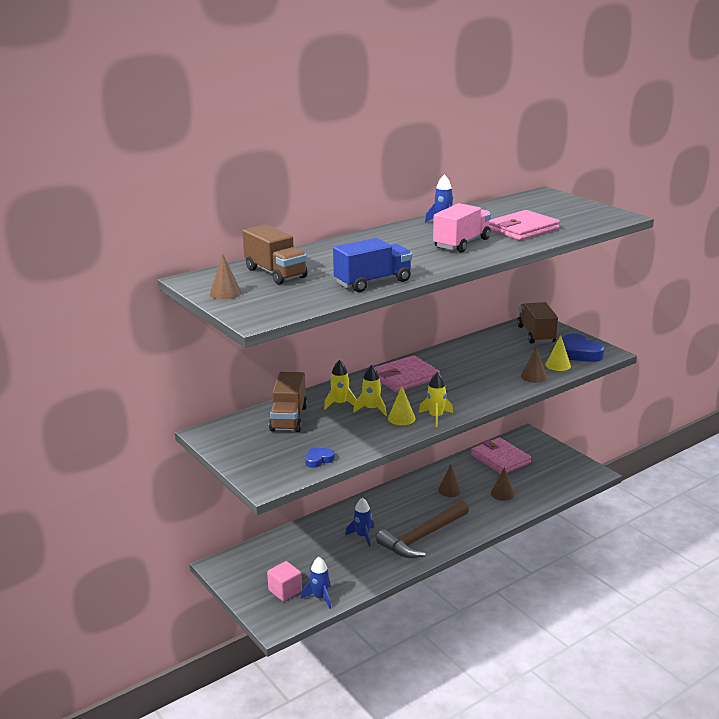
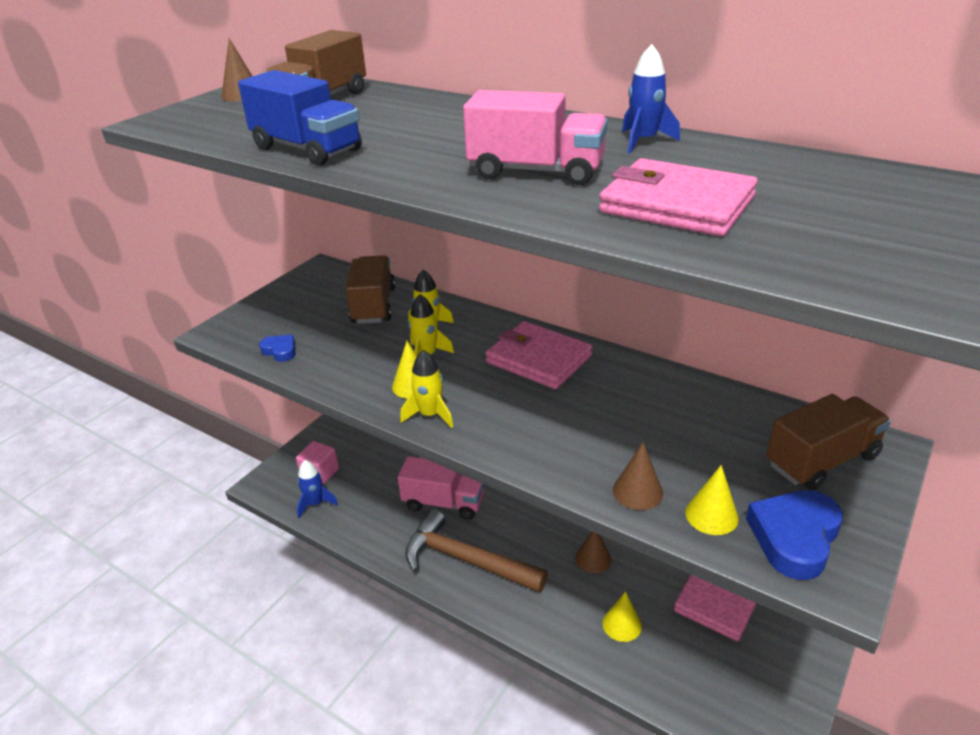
camera: 70 degrees right, 10 degrees up
(289, 419) = (373, 306): brown truck -> brown truck turned 105 degrees clockwise
(362, 536) = (443, 503): blue rocket -> pink truck
(502, 493) = (622, 624): brown cone -> yellow cone

